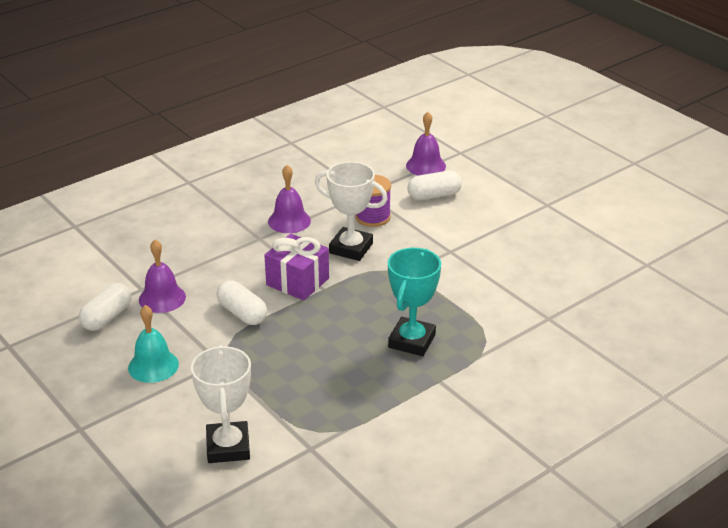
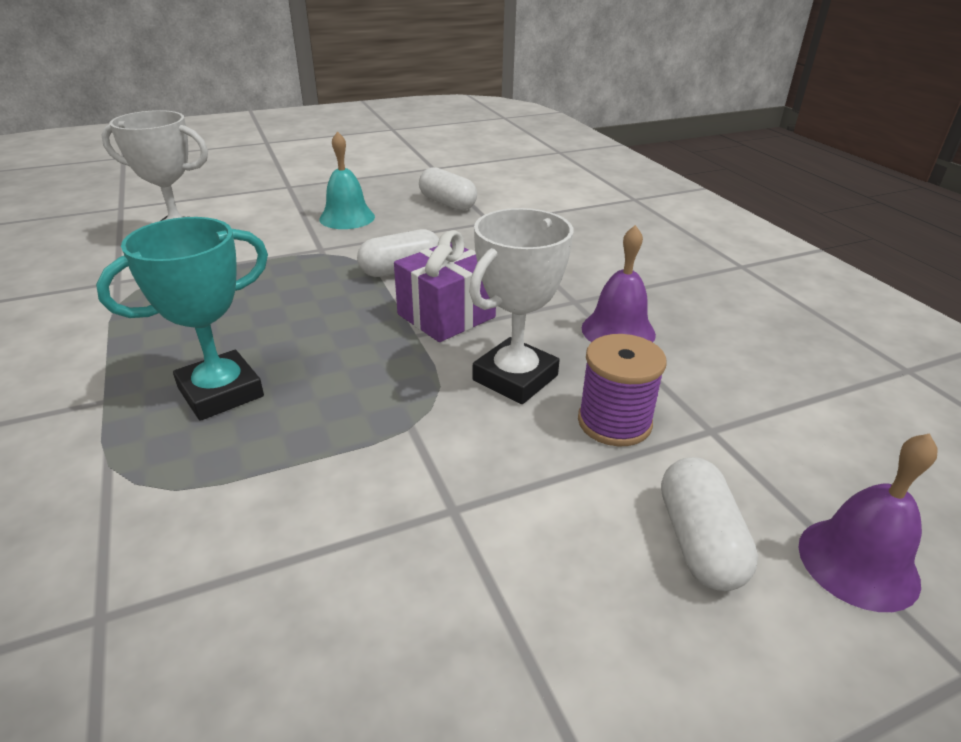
camera: 105 degrees right, 0 degrees up
(162, 298) = (465, 230): purple bell -> none
(411, 341) = (221, 392): turquoise trophy -> turquoise trophy turned 75 degrees counterclockwise

